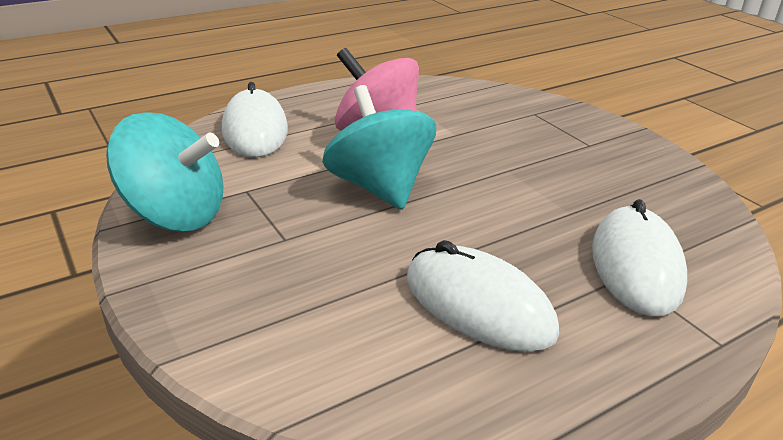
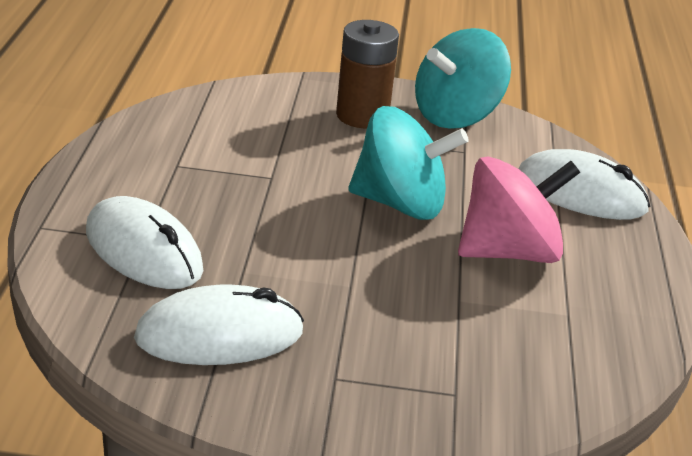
camera: 125 degrees right, 0 degrees up
(241, 265) = (362, 116): none -> brown battery
(478, 305) = (208, 167): white mouse -> white mouse (219, 335)

